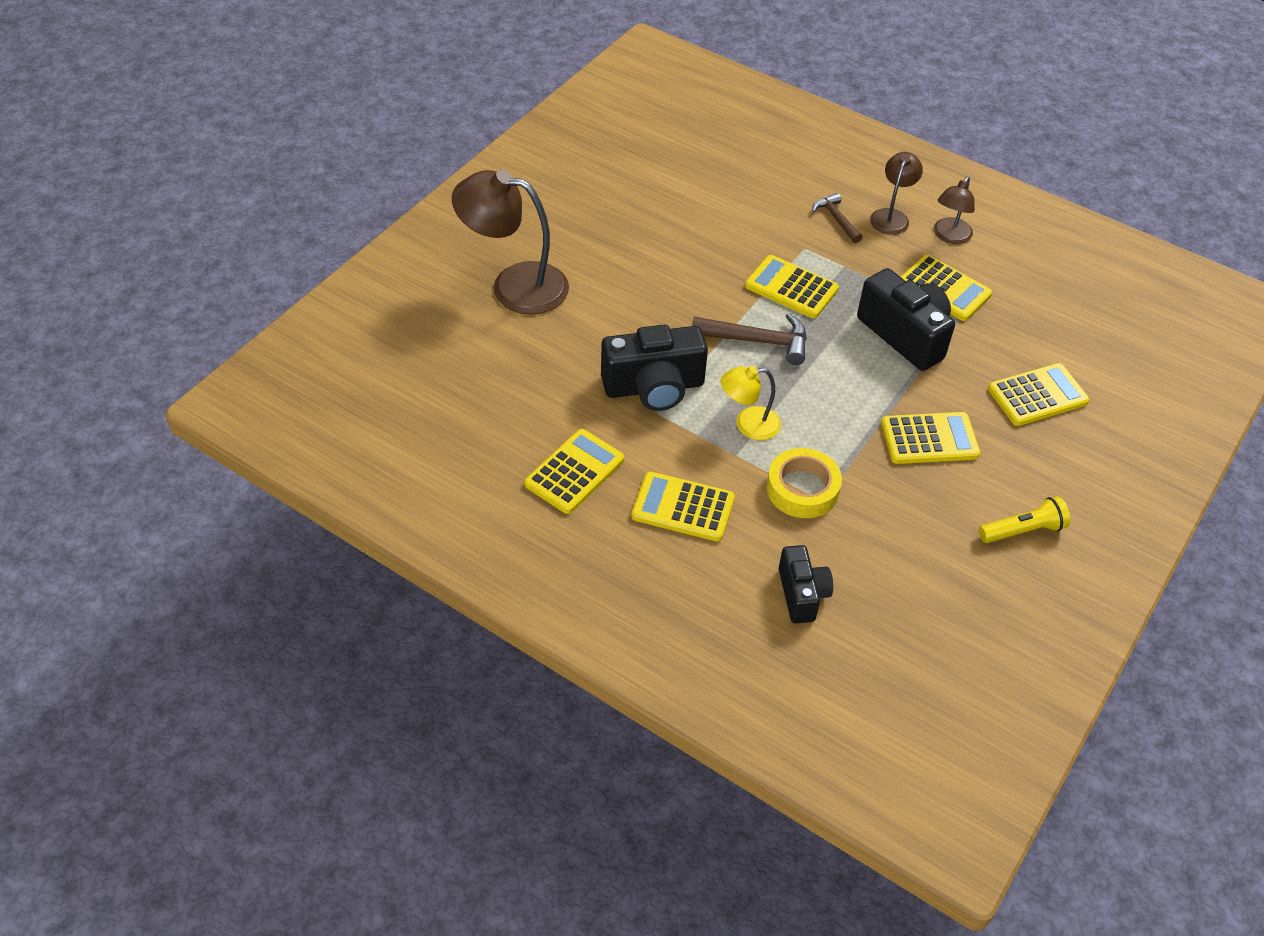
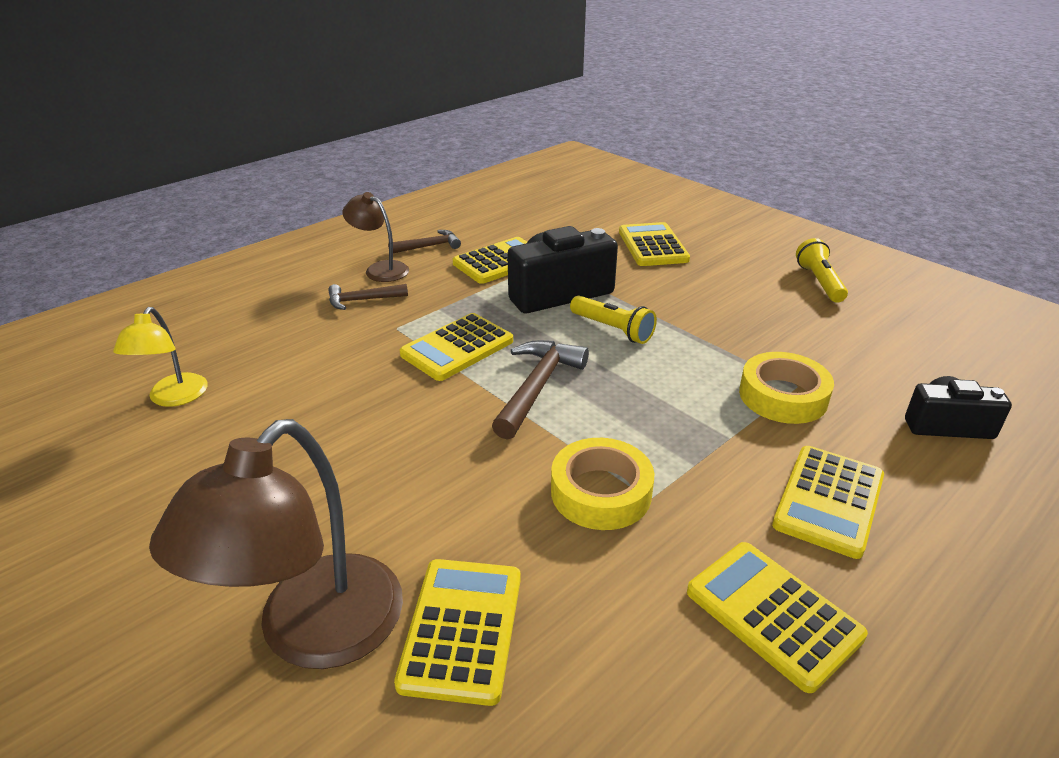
camera: 75 degrees left, 15 degrees down
(654, 387) = (601, 492): black camera -> yellow tape
(748, 424) = (679, 419): yellow lamp -> yellow lamp (173, 398)
(859, 377) = (613, 329): none -> yellow flashlight
(929, 439) = (705, 306): yellow calculator -> yellow calculator (461, 629)
(949, 236) = (429, 246): brown lamp -> brown hammer

